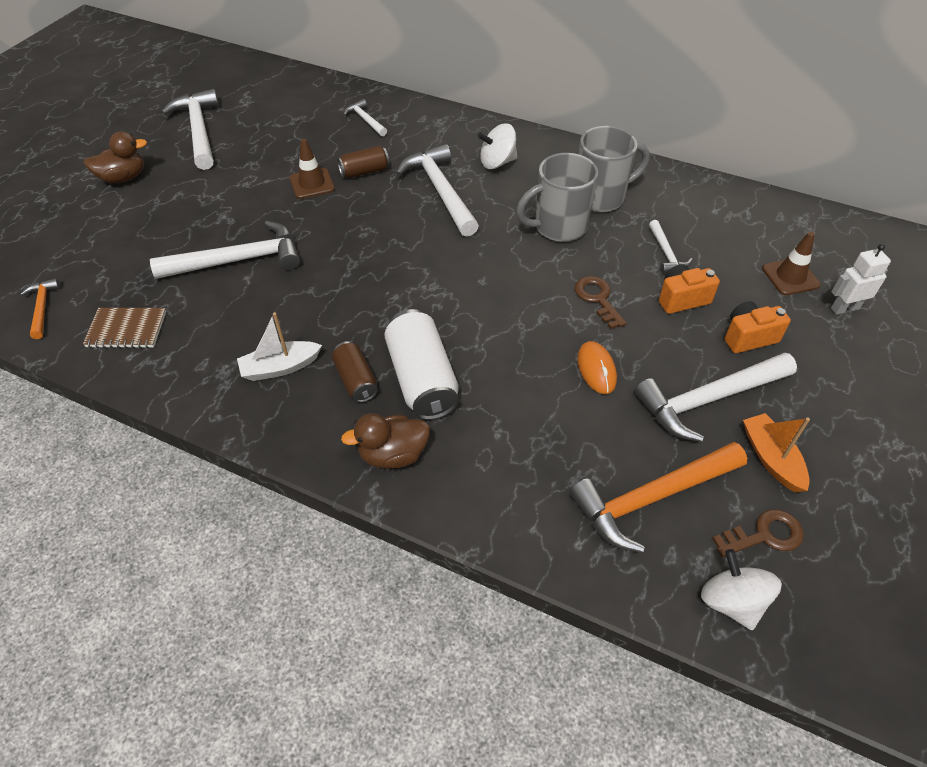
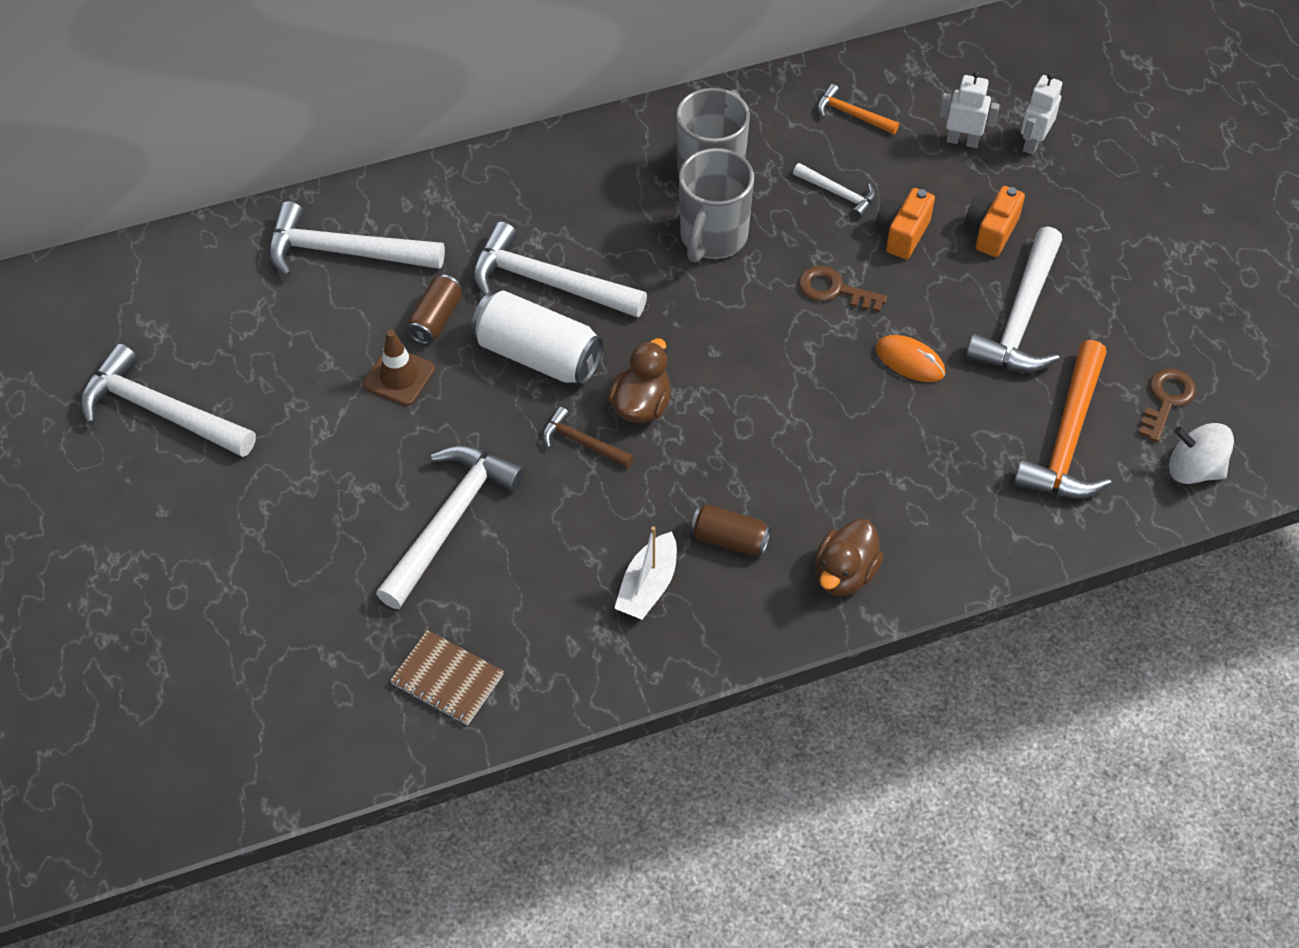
camera: 45 degrees left, 5 degrees up
(42, 307) = (321, 736): orange hammer -> orange hammer (851, 115)
(123, 178) = (165, 537): brown duck -> brown duck (641, 405)
(127, 330) = (447, 680): brown notebook -> brown notebook turned 75 degrees clockwise
(351, 273) = (582, 443): none -> brown hammer
(365, 120) = (344, 252): white hammer -> white hammer, size x1.96
(422, 379) = (783, 490): white can -> white can (538, 355)
(497, 162) = (561, 203): white spinning top -> none
(771, 458) = (1112, 332): orange boat -> none
(790, 277) = (962, 141): brown traffic cone -> white robot

